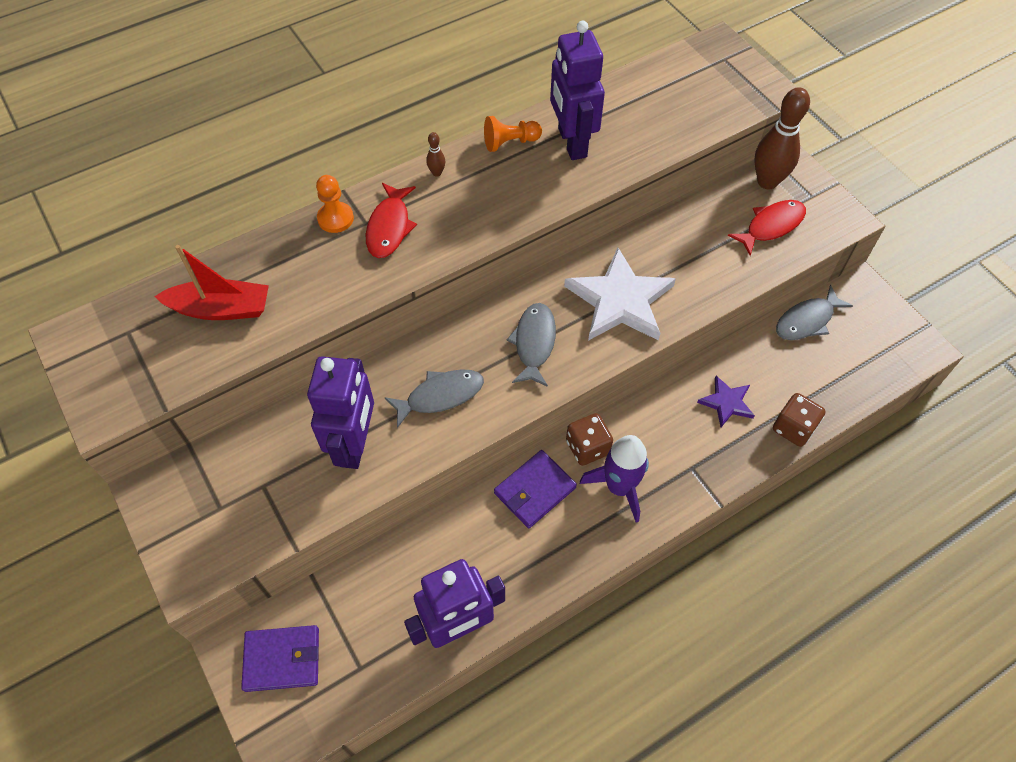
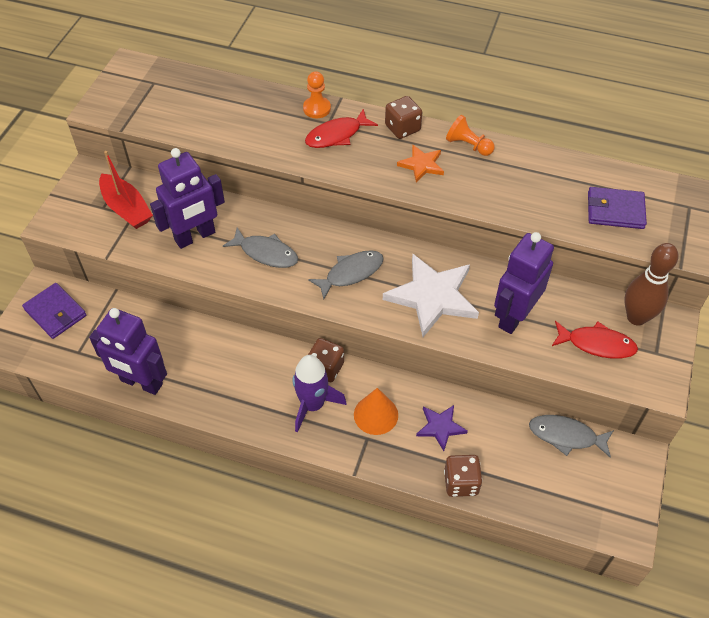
camera: 50 degrees right, 5 degrees down
(221, 309) = (204, 106): red boat -> red boat (127, 209)
(437, 173) = (402, 128): brown bowling pin -> brown dice
(498, 191) = (421, 165): none -> orange star
(534, 490) = (267, 360): purple wallet -> purple wallet (615, 210)
(571, 143) = (505, 174): purple robot -> purple robot (514, 316)
(673, 443) = (376, 414): none -> orange cone

